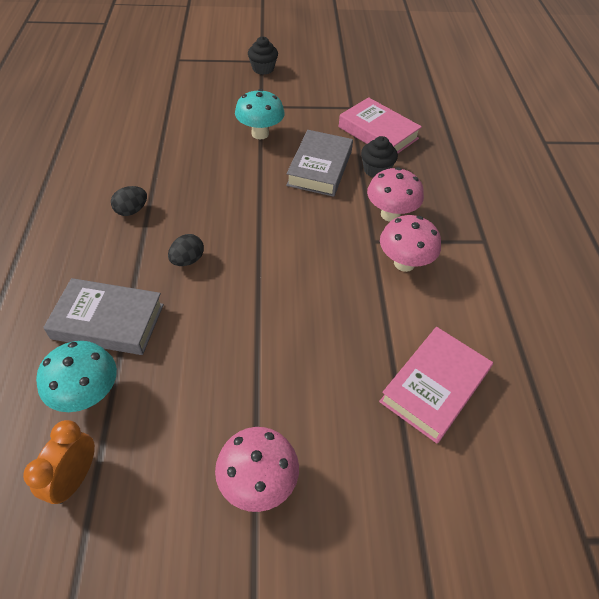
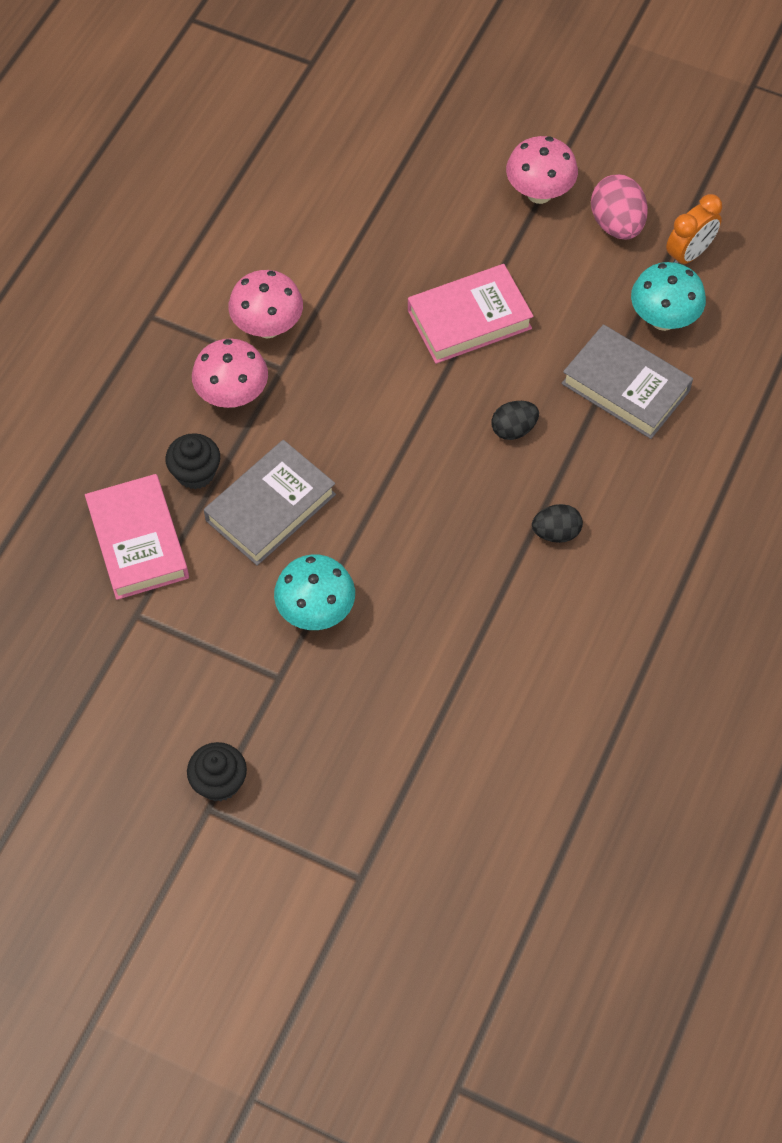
camera: 150 degrees left, 10 degrees up
(163, 481) = (617, 224): none -> pink egg
(434, 387) = (339, 199): pink book -> pink book (469, 319)

